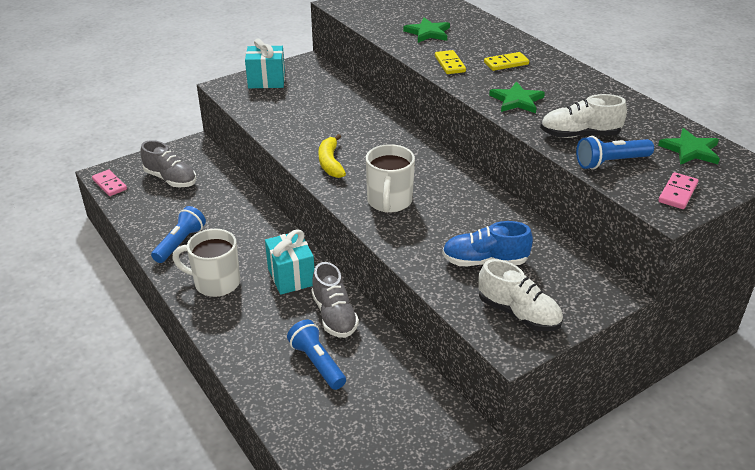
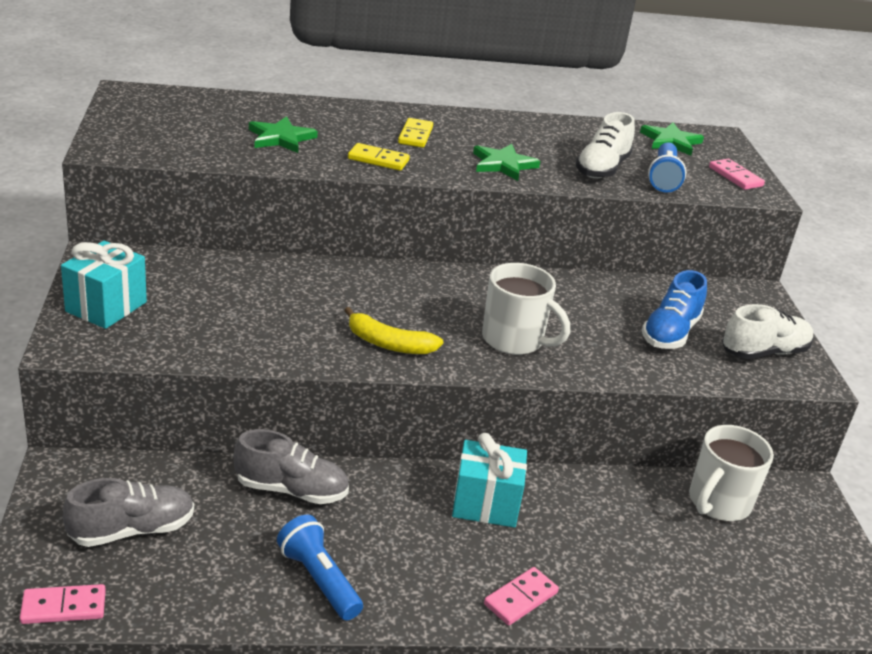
camera: 65 degrees left, 5 degrees down
(215, 283) = (444, 577): white mug -> white mug (718, 503)
(220, 316) = (521, 598): none -> pink domino
(317, 363) = (662, 548): blue flashlight -> none
(334, 315) = (586, 500): grey shoe -> grey shoe (291, 490)

